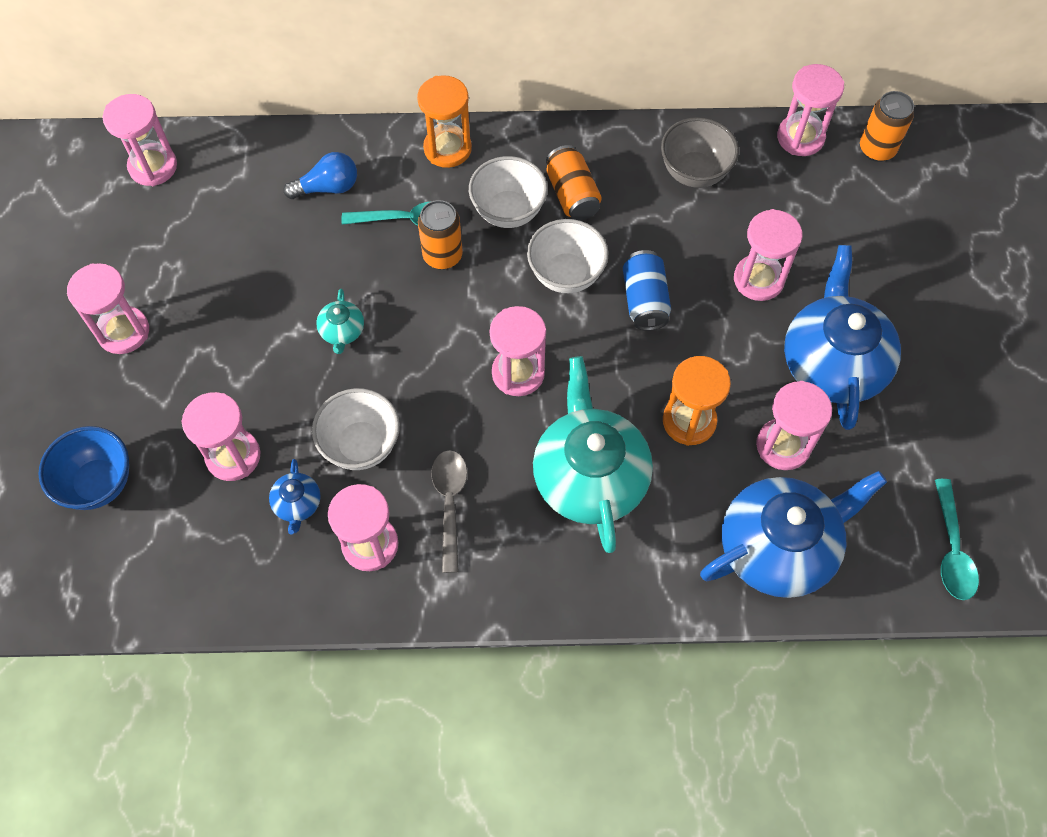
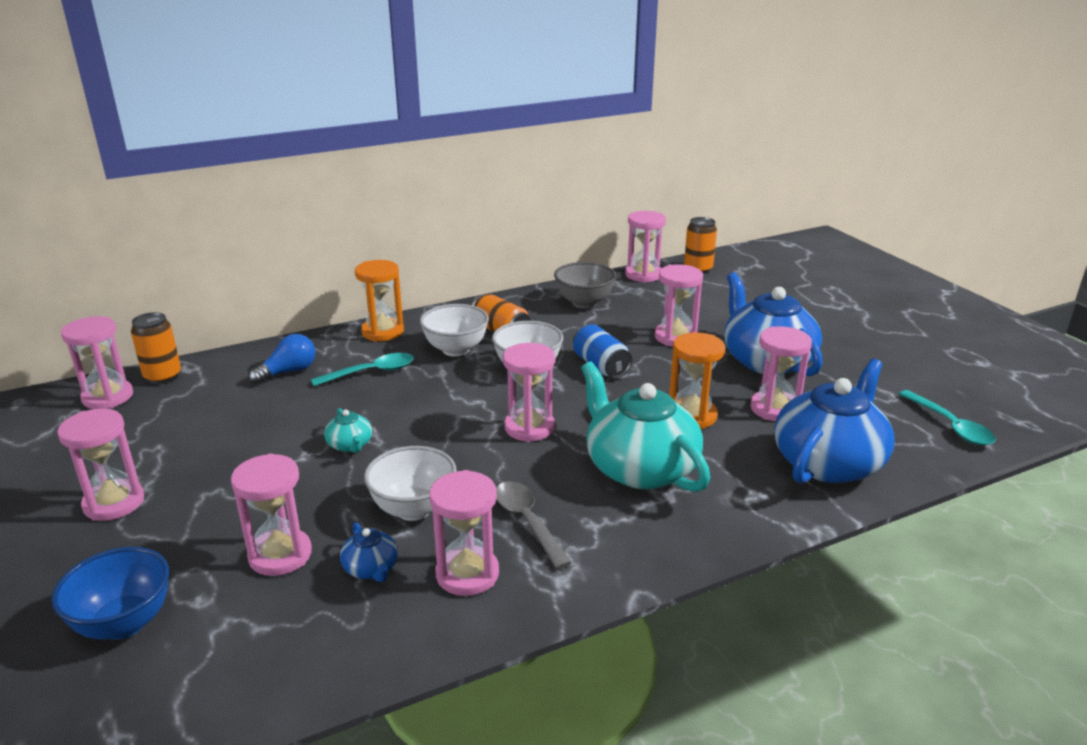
camera: 25 degrees left, 35 degrees down
(442, 256) = (416, 383): orange can -> orange can (163, 376)

